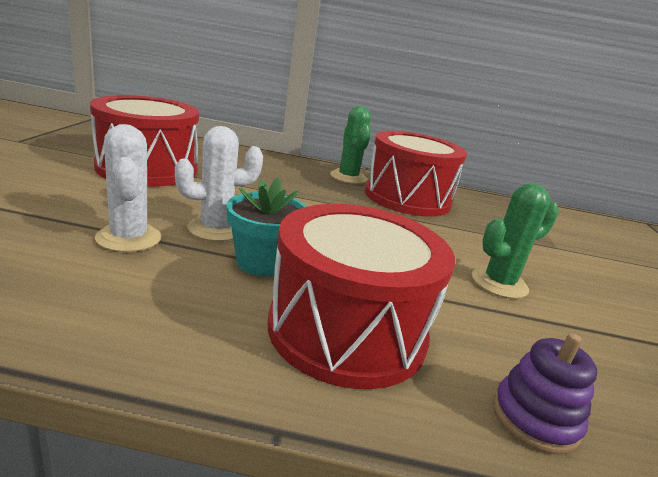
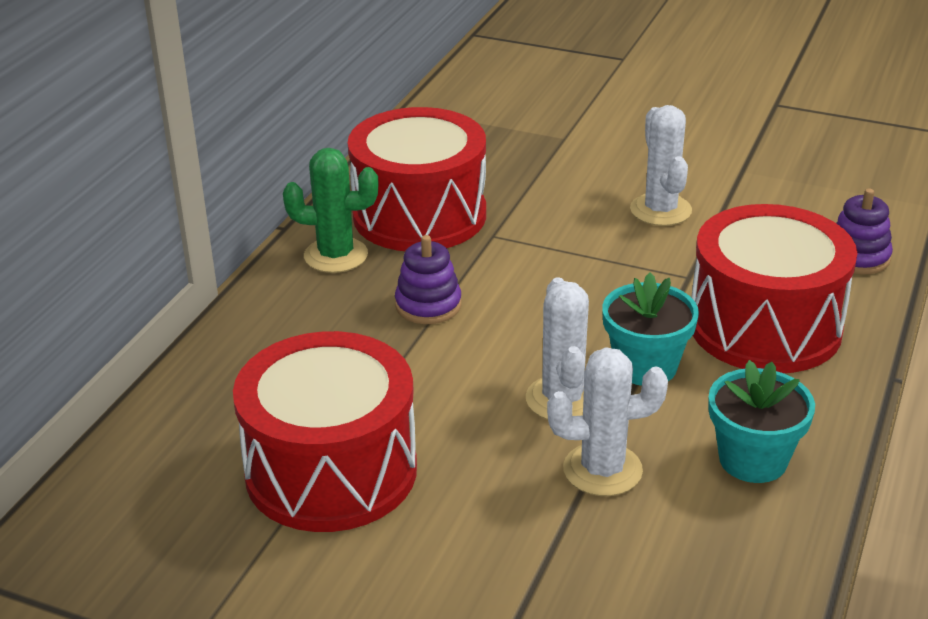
camera: 70 degrees left, 10 degrees up
(126, 306) = (753, 460): none -> turquoise flower pot
(311, 196) = (428, 305): none -> purple stacking toy
(499, 283) = (660, 210): green cactus -> white cactus

